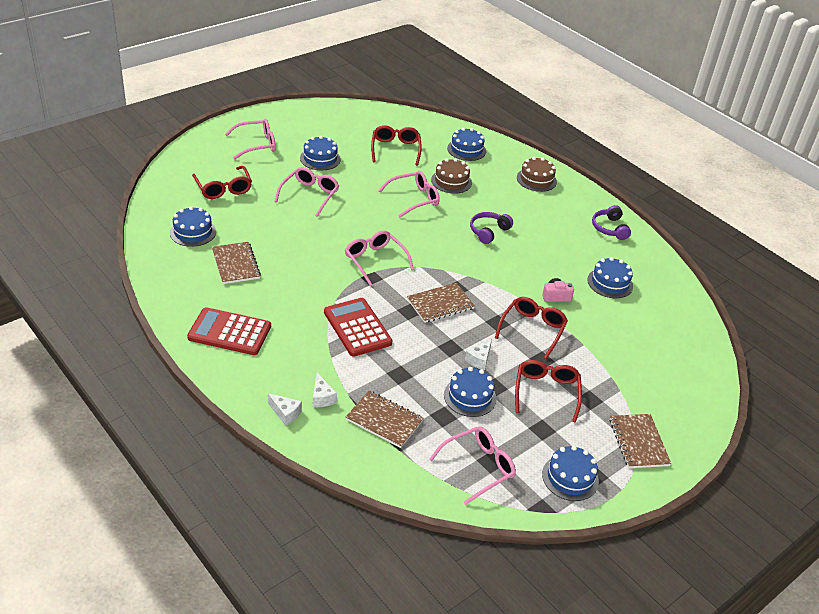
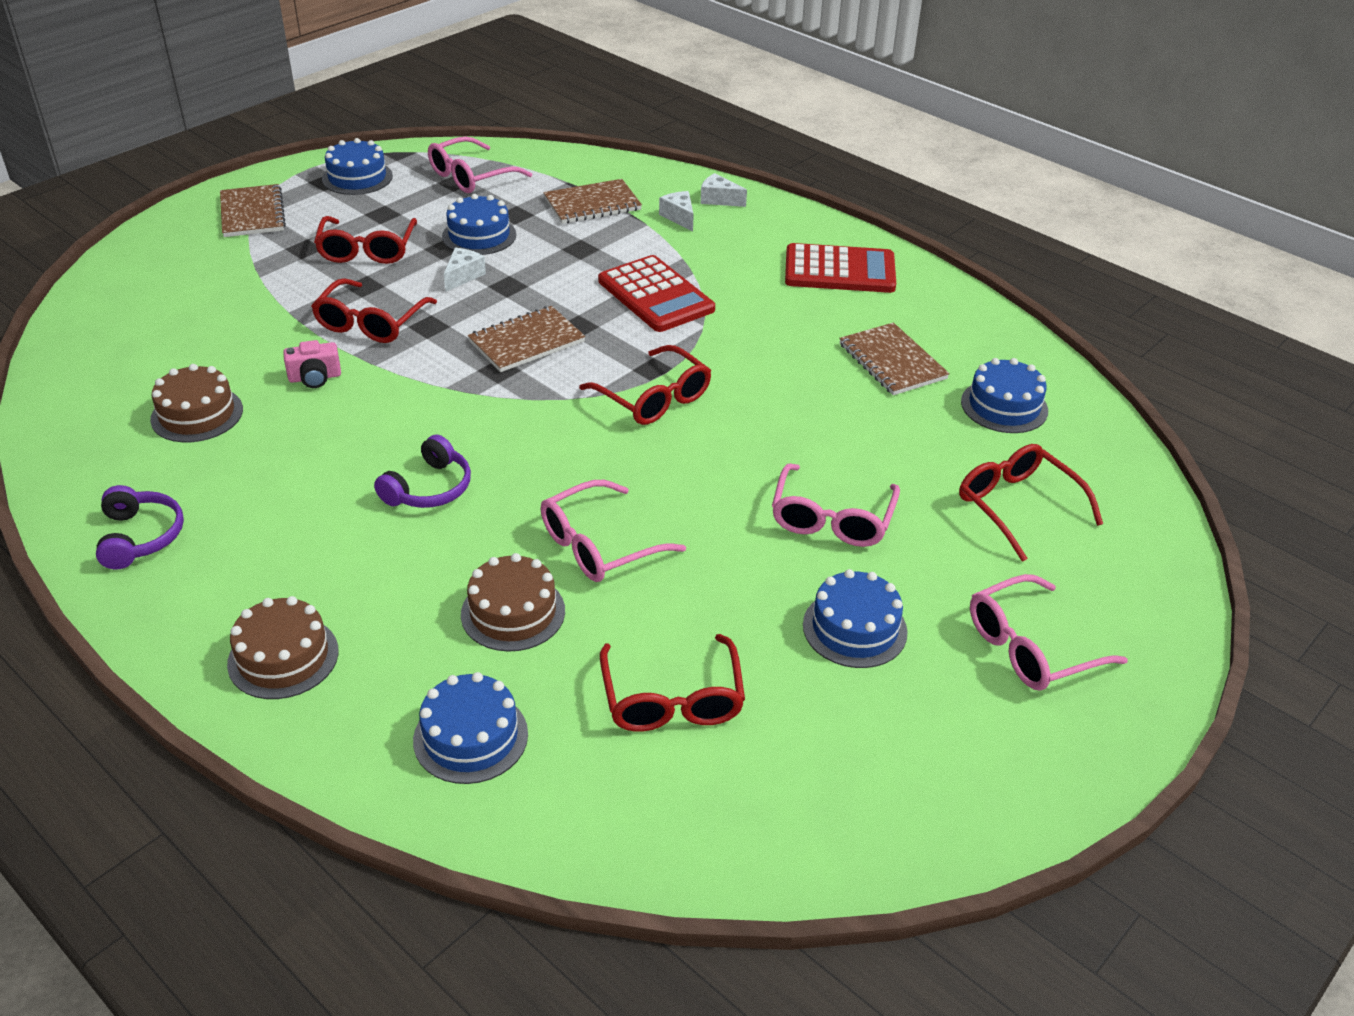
camera: 175 degrees right, 0 degrees up
(375, 260) = (654, 398): pink glasses -> red glasses
(384, 420) = (592, 204): brown notebook -> brown notebook turned 45 degrees counterclockwise
(610, 283) = (197, 414): blue cake -> brown cake

